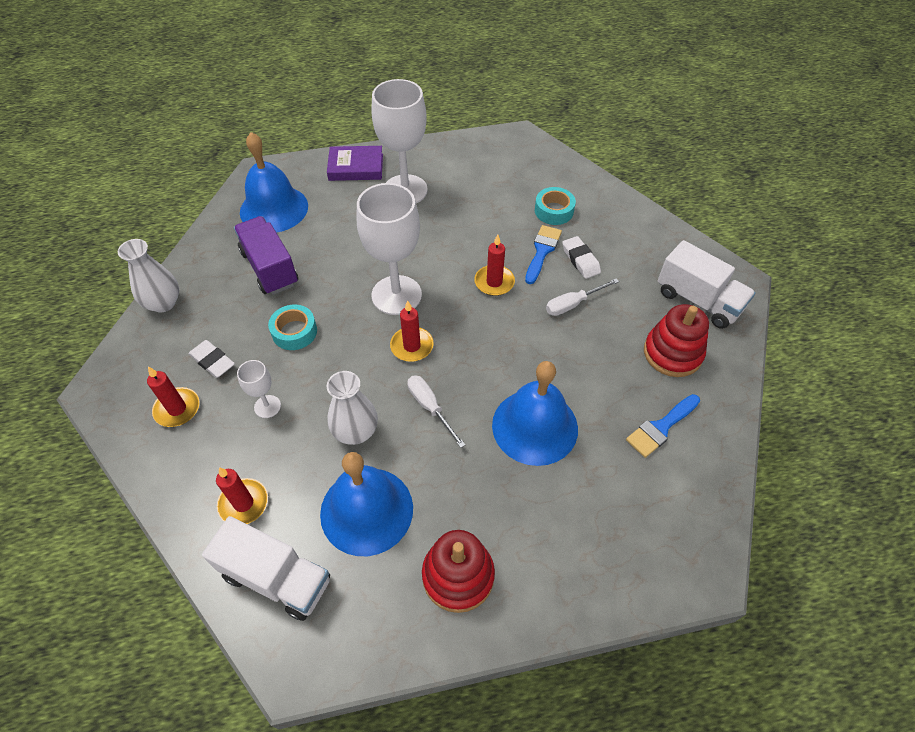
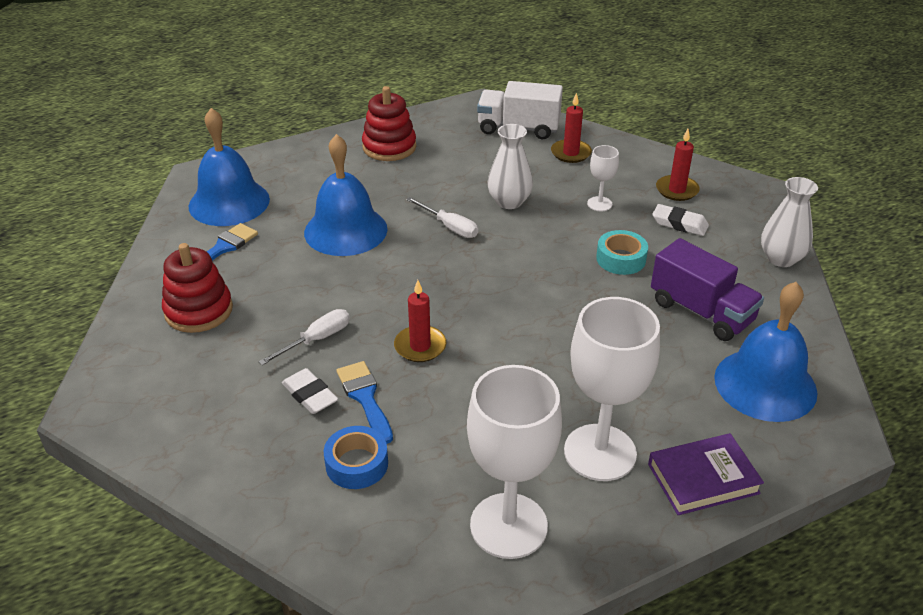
camera: 165 degrees right, 15 degrees down
(366, 510) = (473, 164): blue bell -> blue bell (229, 202)
(396, 295) = (533, 311): white goblet -> white goblet (508, 525)
(412, 346) = (490, 268): red candle -> none
(542, 251) = (365, 397): blue brush -> blue brush turned 150 degrees clockwise
(554, 211) = (357, 464): turquoise tape -> blue tape
(698, 300) = (153, 372): white truck -> none

